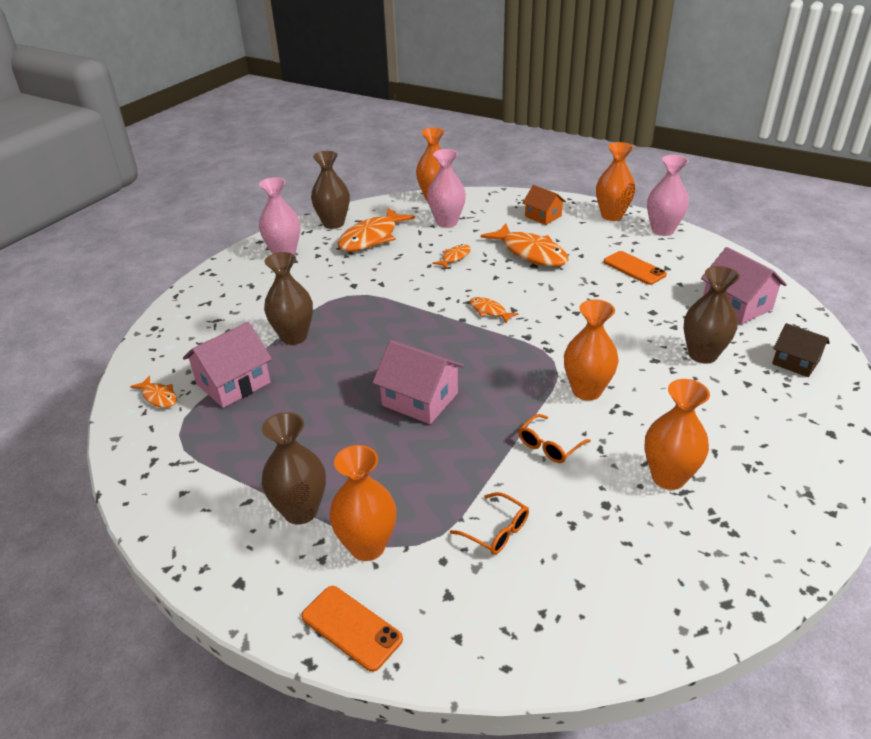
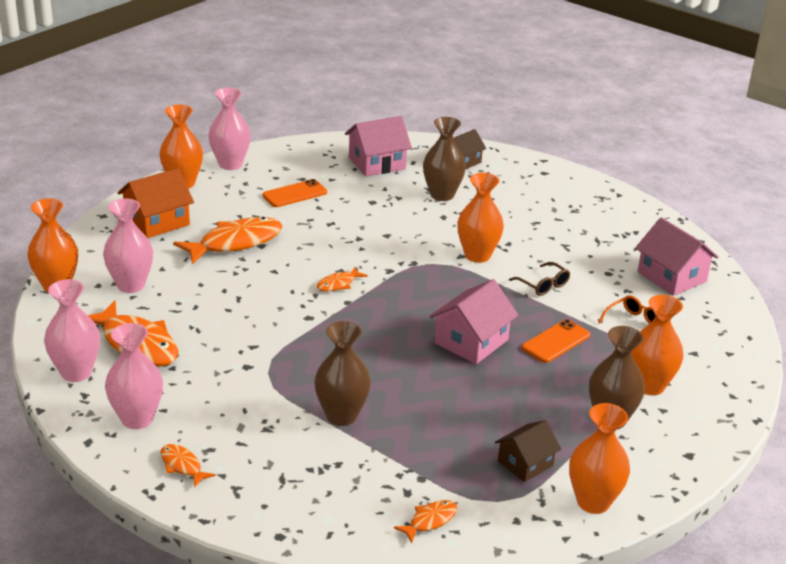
camera: 85 degrees left, 5 degrees down
(229, 449) = (525, 463): none -> brown house
(233, 383) = (418, 462): pink house -> pink house (672, 277)
(333, 223) = (76, 372): brown vase -> pink vase
(351, 627) = (725, 399): orange phone -> orange phone (555, 342)
(454, 257) = (219, 290): orange fish -> orange fish (182, 466)
(543, 216) = (157, 221): orange house -> orange house, size x1.53
(549, 446) = (543, 285): orange glasses -> brown glasses
(668, 477) = (582, 243): orange vase -> orange vase (593, 502)

